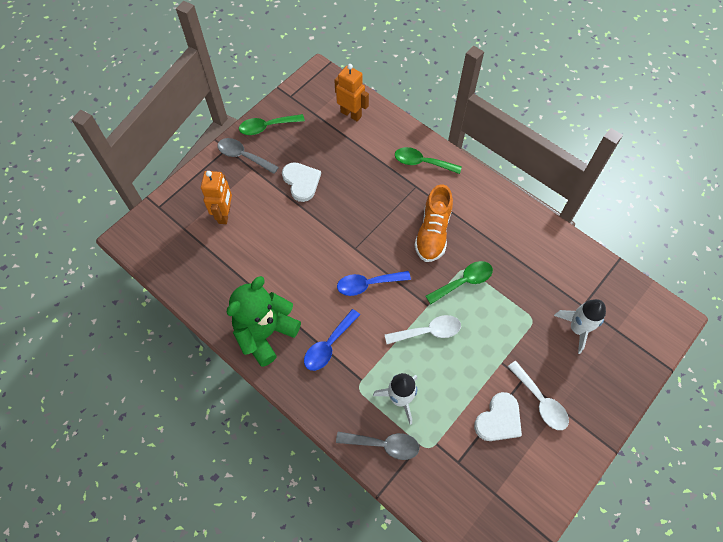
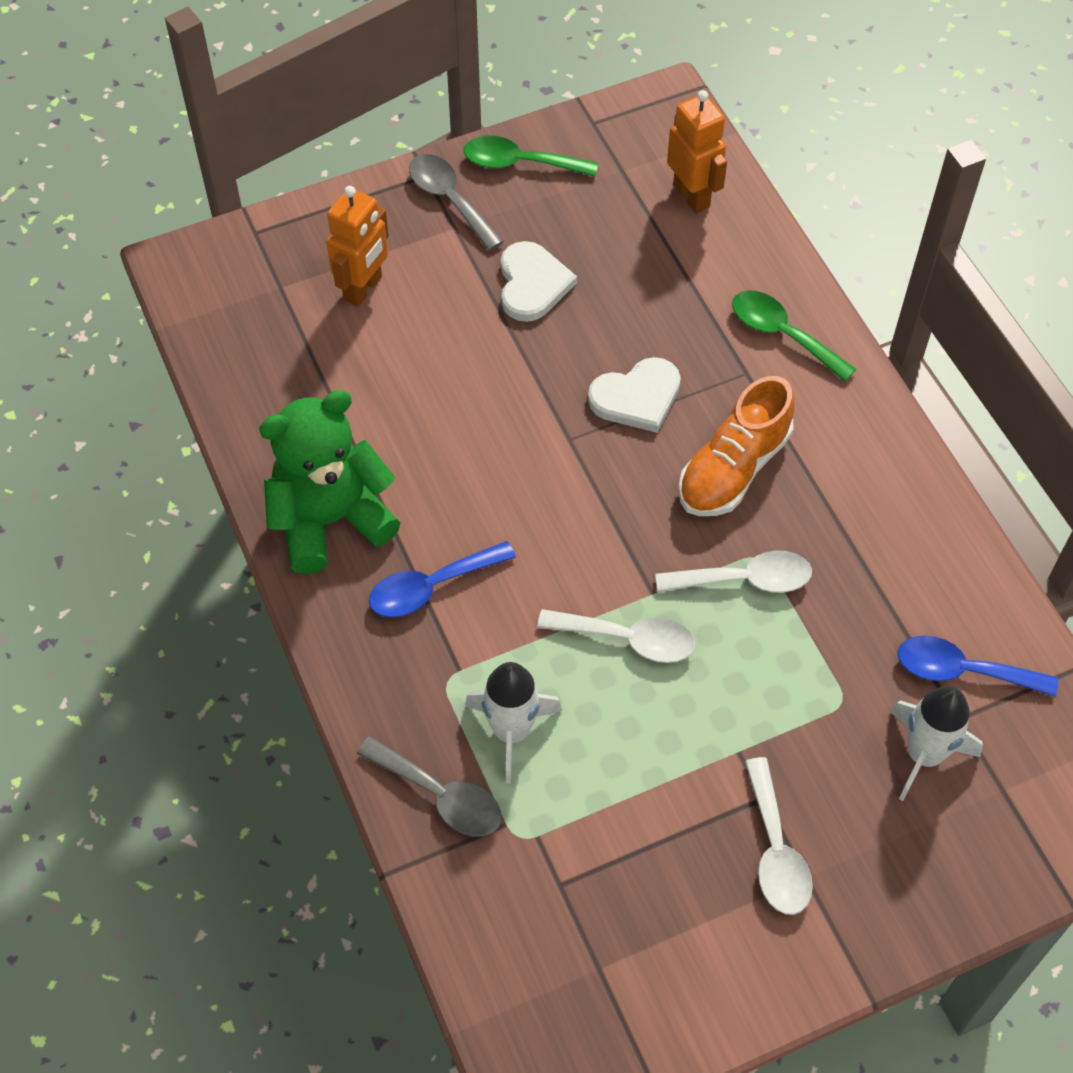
camera: 25 degrees right, 5 degrees down
(367, 284) = (559, 511): blue spoon -> blue spoon (962, 670)
(464, 281) = (745, 580): green spoon -> white spoon
(499, 419) = (677, 847): white heart -> white heart (637, 397)

